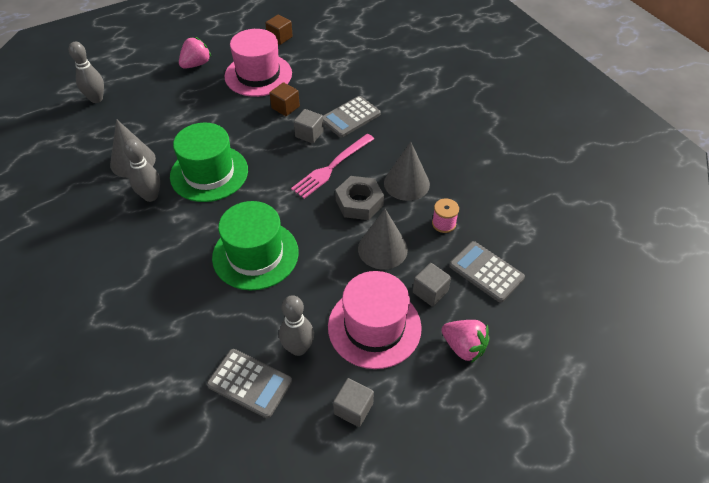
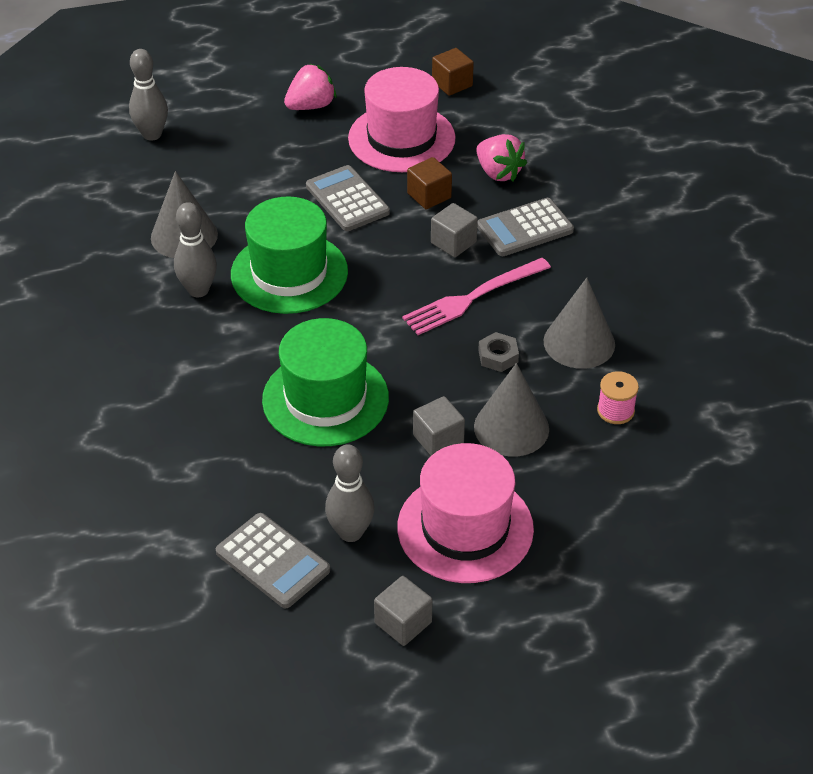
camera: 15 degrees right, 5 degrees down
(359, 202) = (498, 356): grey nut -> grey nut, size x0.58
(430, 292) = (561, 499): grey cube -> grey cube (438, 439)
(463, 347) = (584, 581): pink strawberry -> pink strawberry (498, 173)
(486, 272) = (655, 490): grey calculator -> grey calculator (347, 199)

